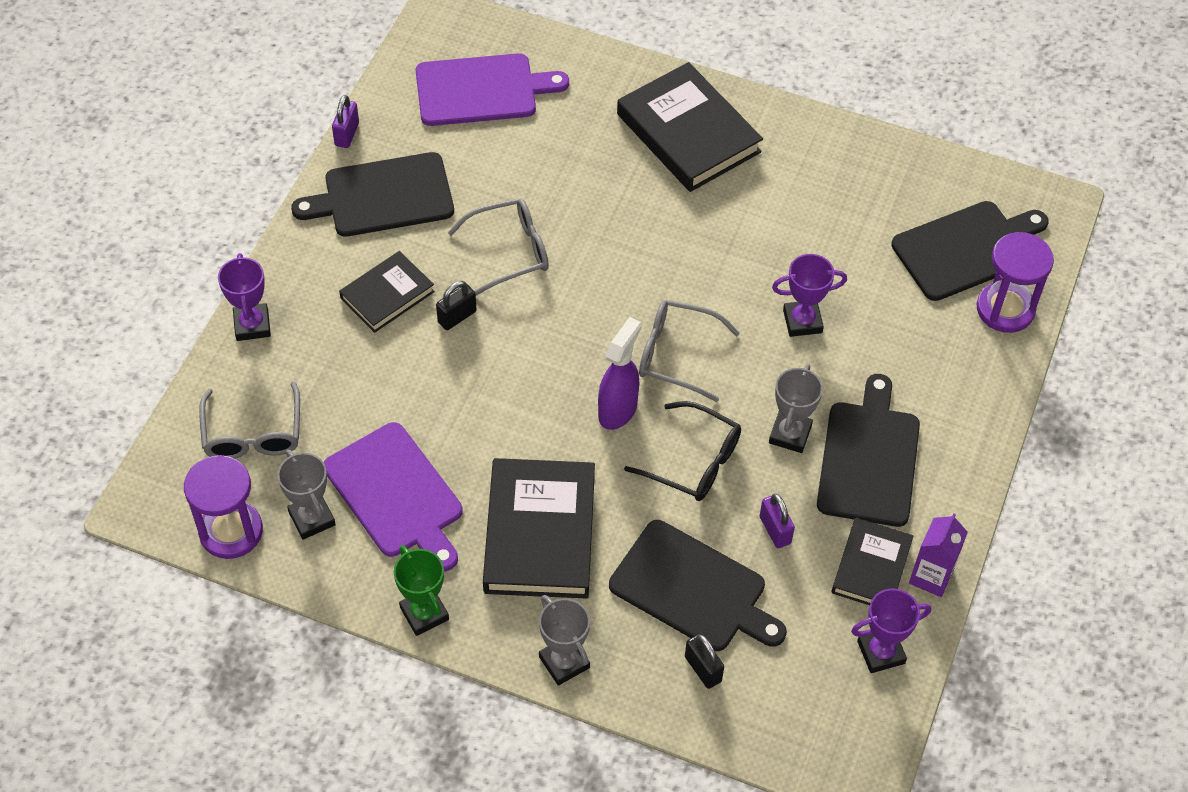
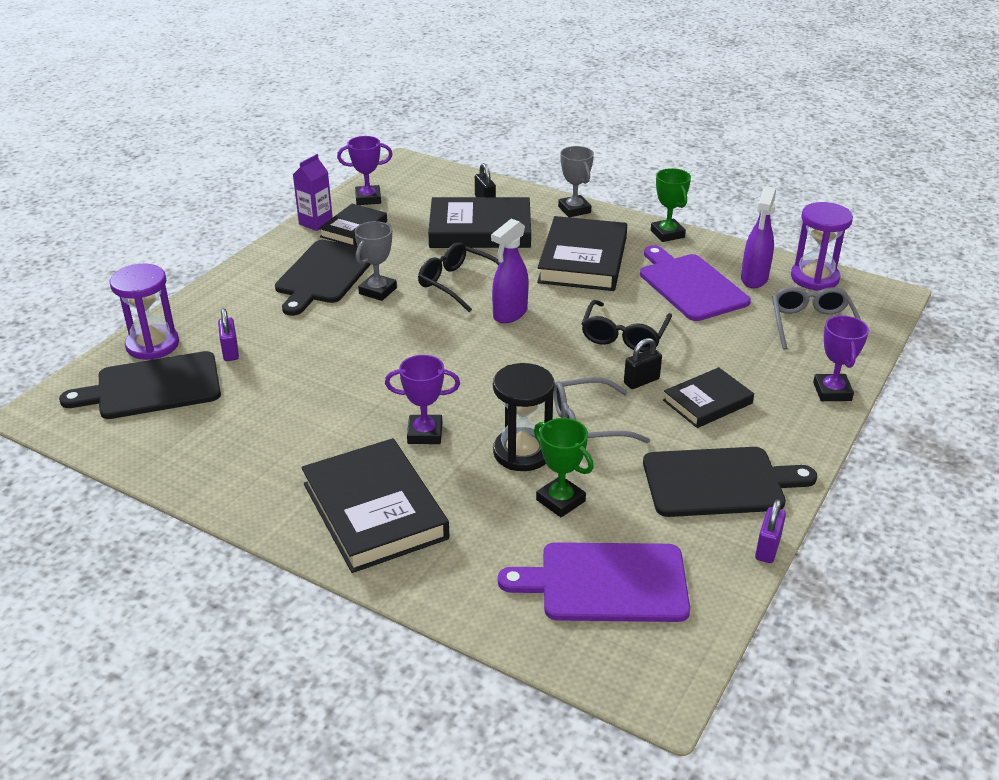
camera: 170 degrees left, 20 degrees down
(312, 518) = (754, 279): grey trophy -> purple spray bottle
(478, 388) = (624, 336): none -> black glasses
(527, 161) = (560, 500): none -> green trophy
(569, 209) = (522, 452): none -> black hourglass
(676, 354) = (451, 341): grey glasses -> none
(693, 589) = (480, 230): black cutting board -> black book
(775, 530) = (412, 249): purple padlock -> purple padlock (230, 351)
(802, 321) = (332, 352): purple trophy -> purple trophy (425, 433)

